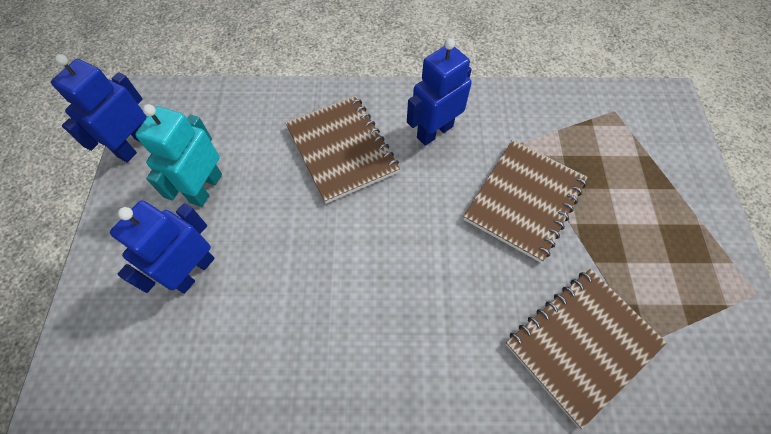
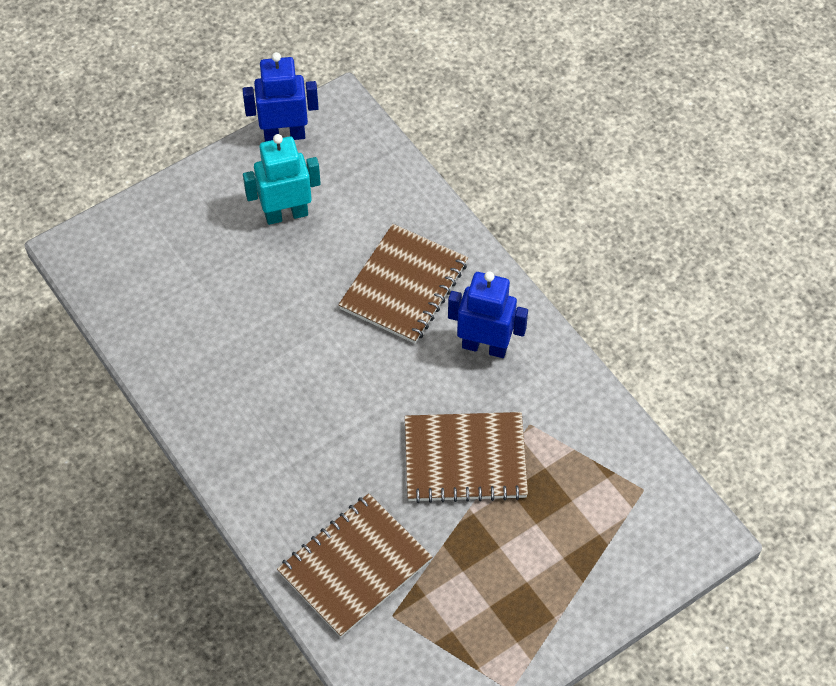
camera: 55 degrees right, 5 degrees down
(193, 271) = (212, 260): blue robot -> none
(581, 344) = (355, 566): brown notebook -> brown notebook turned 60 degrees counterclockwise

